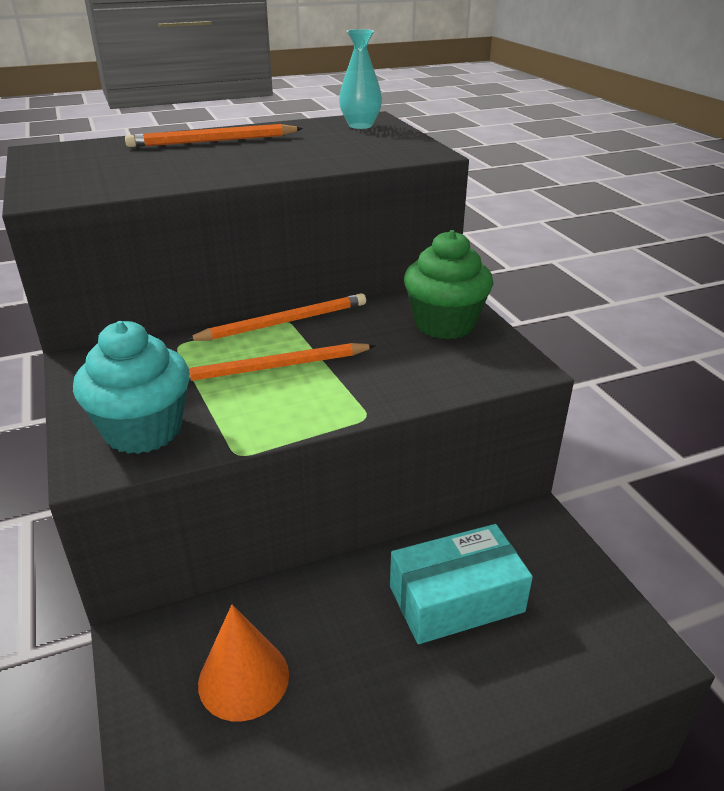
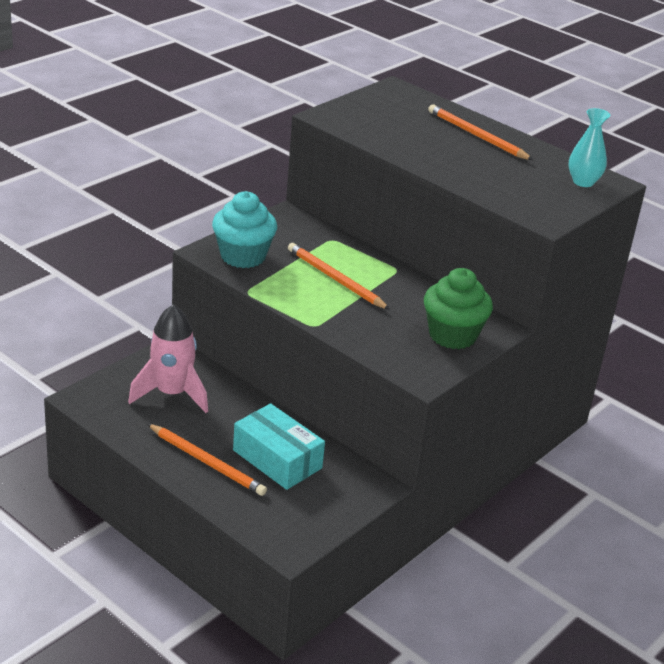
camera: 60 degrees right, 0 degrees up
(243, 678) = (172, 394): orange cone -> pink rocket
(284, 322) = (393, 269): orange pencil -> orange pencil (207, 462)

